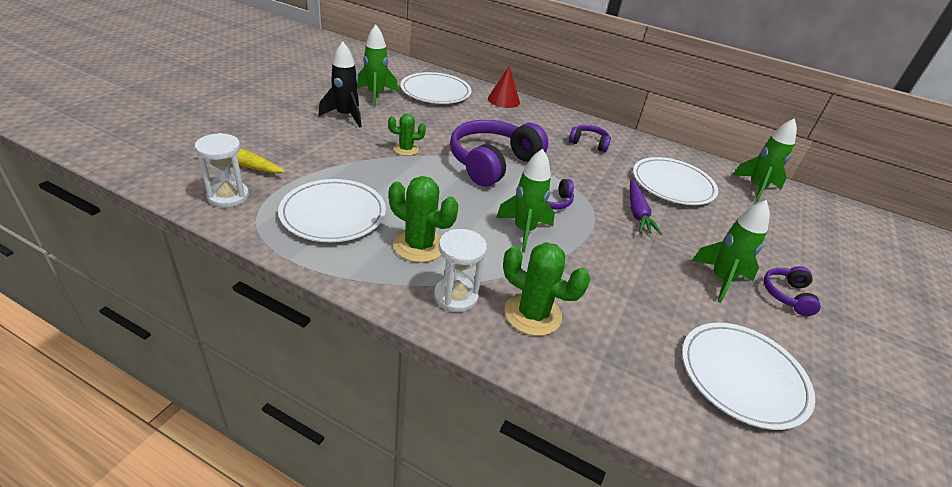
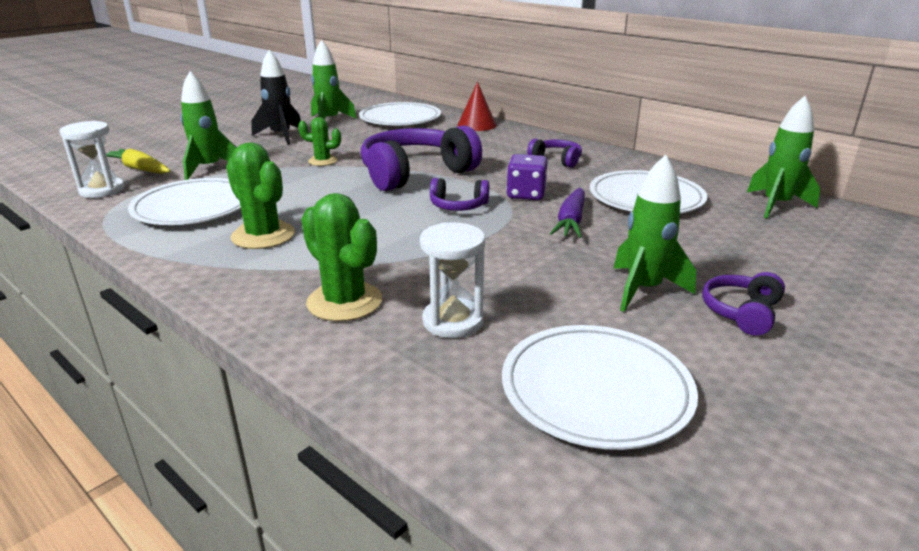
camera: 20 degrees right, 10 degrees down
(456, 296) = (265, 279): white hourglass -> white hourglass (453, 321)
(524, 231) = (401, 230): green rocket -> green rocket (209, 169)
(590, 185) = (526, 194): none -> purple dice

